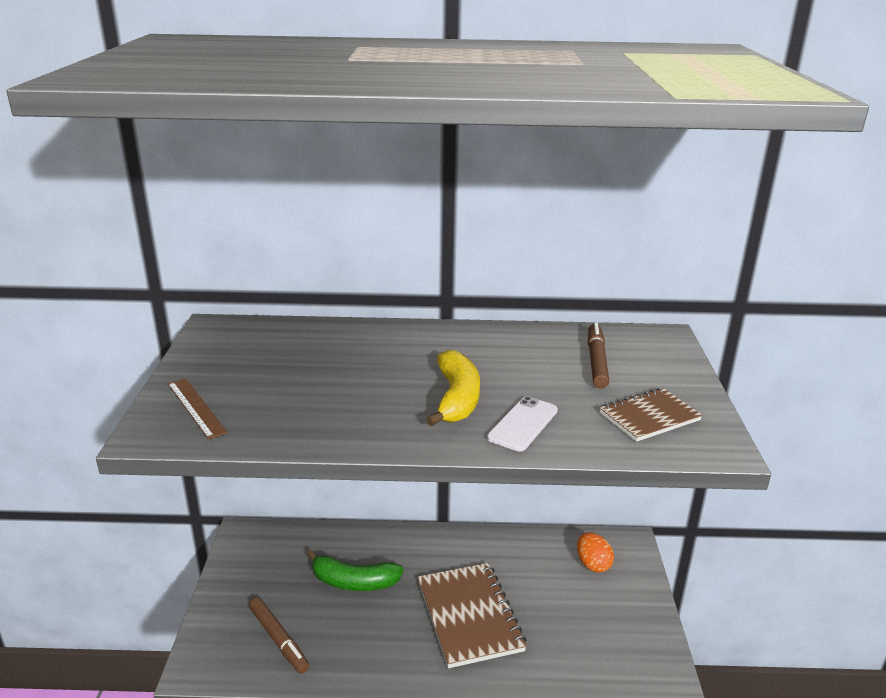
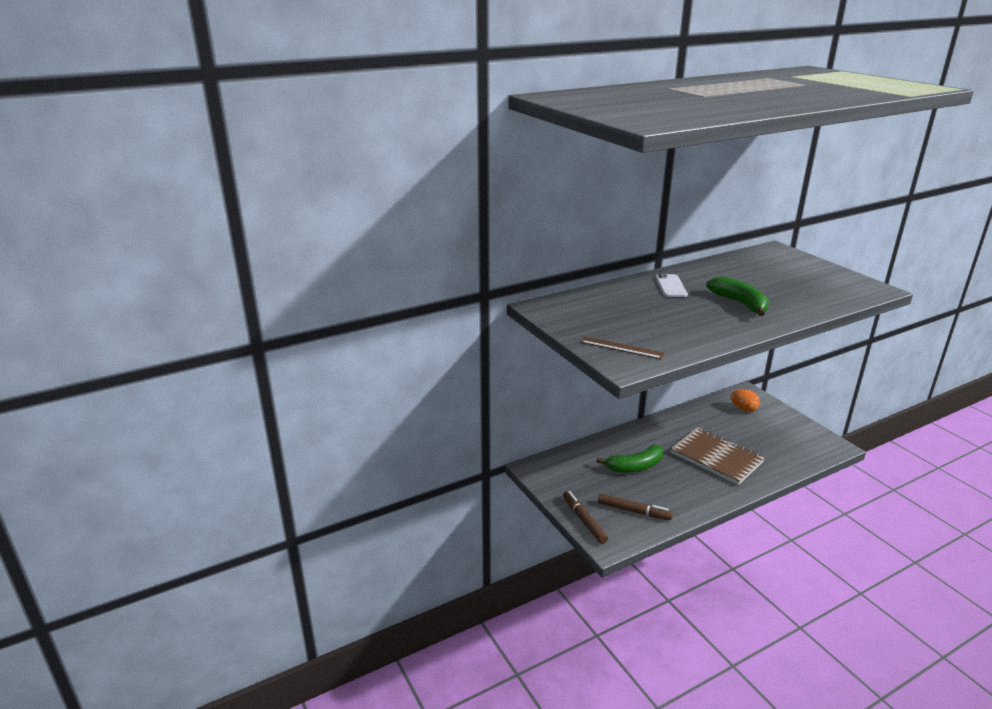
camera: 30 degrees left, 0 degrees up
(457, 398) = (740, 303): yellow banana -> green banana
(523, 424) = (789, 305): white phone -> white phone (670, 286)
(596, 361) = (768, 268): brown marker -> brown marker (584, 520)
(649, 417) = (833, 285): brown notebook -> none

